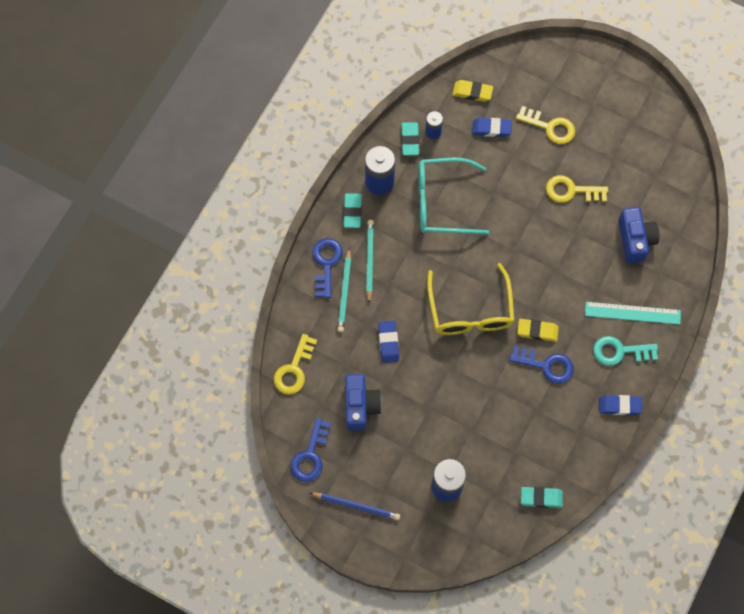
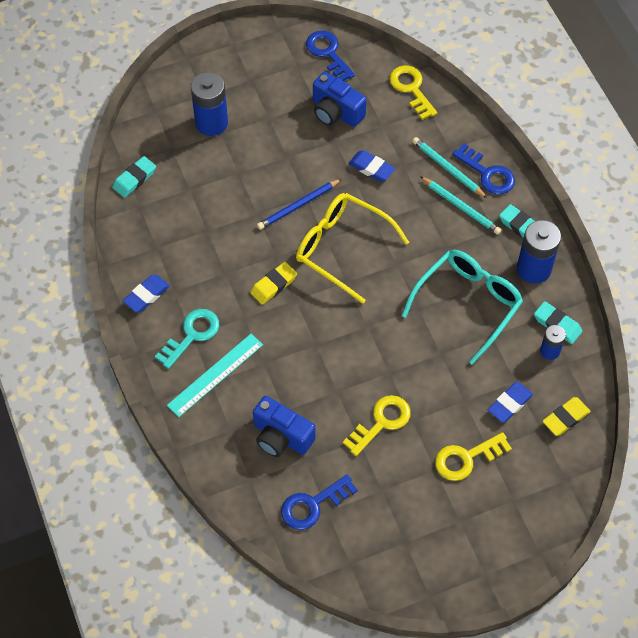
camera: 130 degrees right, 10 degrees down
(356, 506) = (258, 55): blue pencil -> blue pencil (298, 206)
(546, 365) = (236, 268): blue key -> blue key (312, 505)

